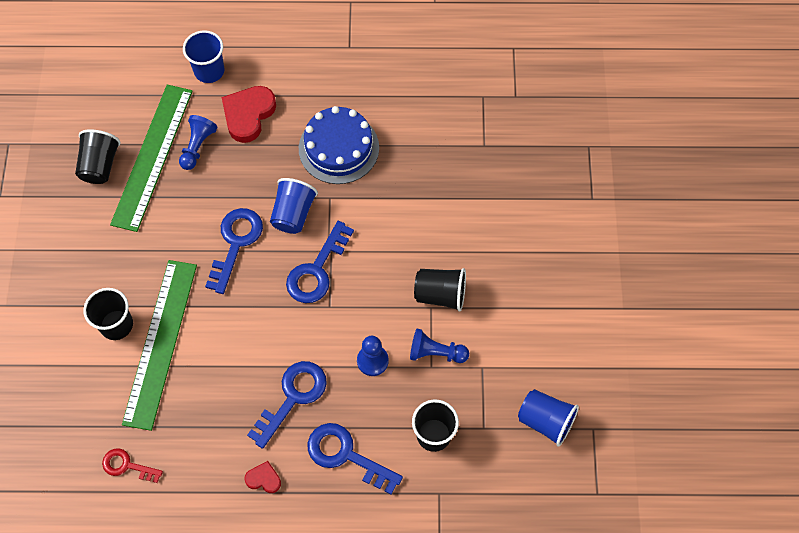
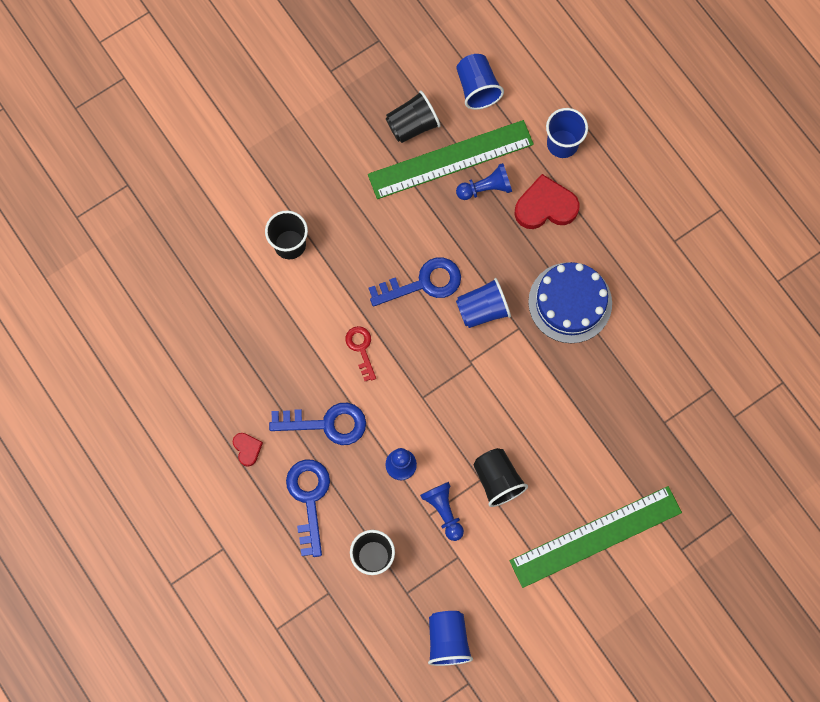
camera: 55 degrees right, 10 degrees up
(112, 100) = (477, 88): none -> blue cup
(127, 466) = (187, 339): red key -> red key (361, 349)
(160, 343) = (299, 289): green ruler -> green ruler (595, 536)
(317, 270) = (447, 364): blue key -> none

